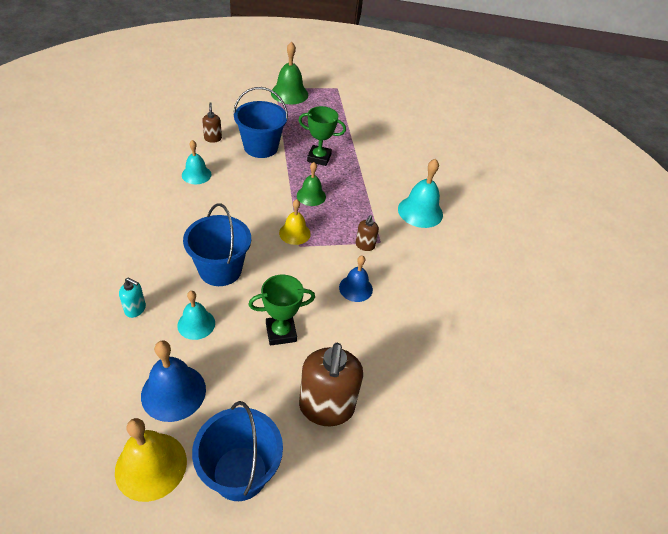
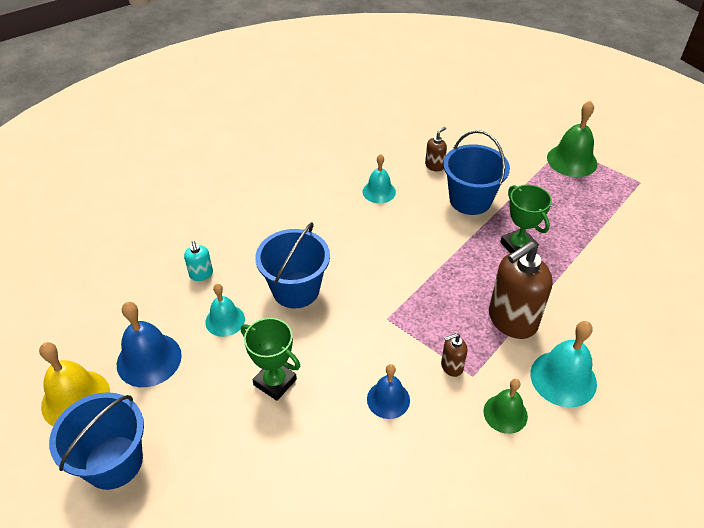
camera: 55 degrees right, 0 degrees up
(294, 233) = (398, 304): yellow bell -> none
(311, 196) = (460, 279): green bell -> green bell (505, 413)
(326, 407) = (229, 477): brown soap dispenser -> brown soap dispenser (512, 320)

